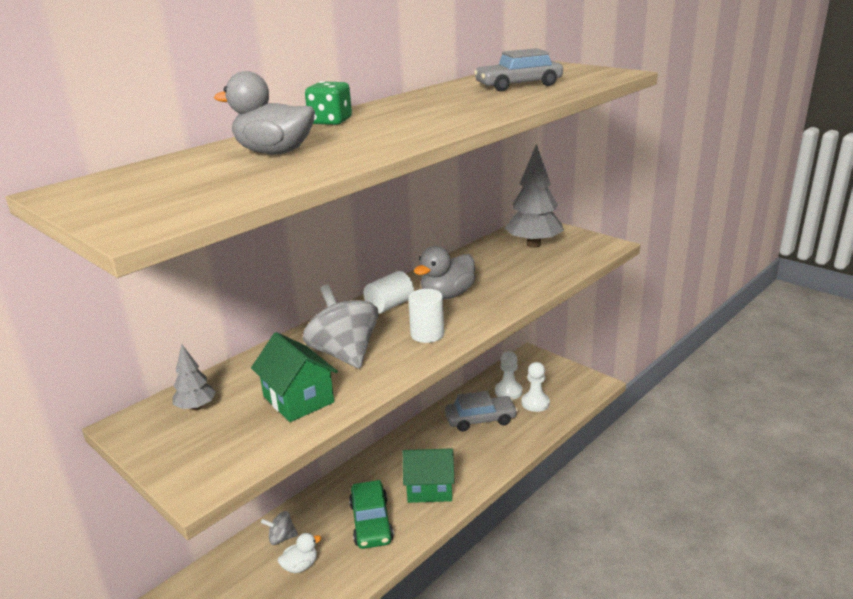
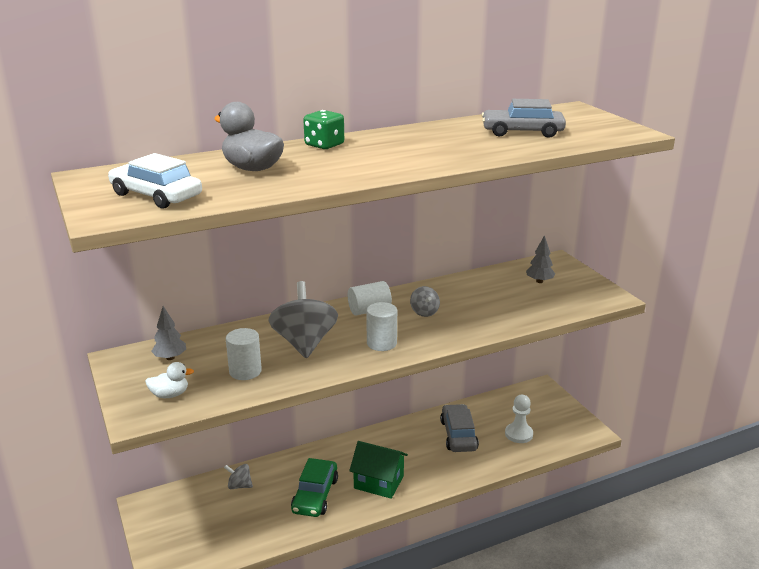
camera: 20 degrees right, 0 degrees up
(183, 194) = (156, 195): none -> white car
(298, 399) = (245, 371): green house -> white cylinder
(300, 566) = (242, 512): white duck -> white duck (170, 395)
(447, 295) = (424, 312): grey duck -> grey spinning top
(480, 419) = (458, 435): grey car -> grey car turned 105 degrees counterclockwise
(508, 391) = (500, 417): white pawn -> none
(533, 244) = (539, 281): grey tree -> grey tree, size x0.50

